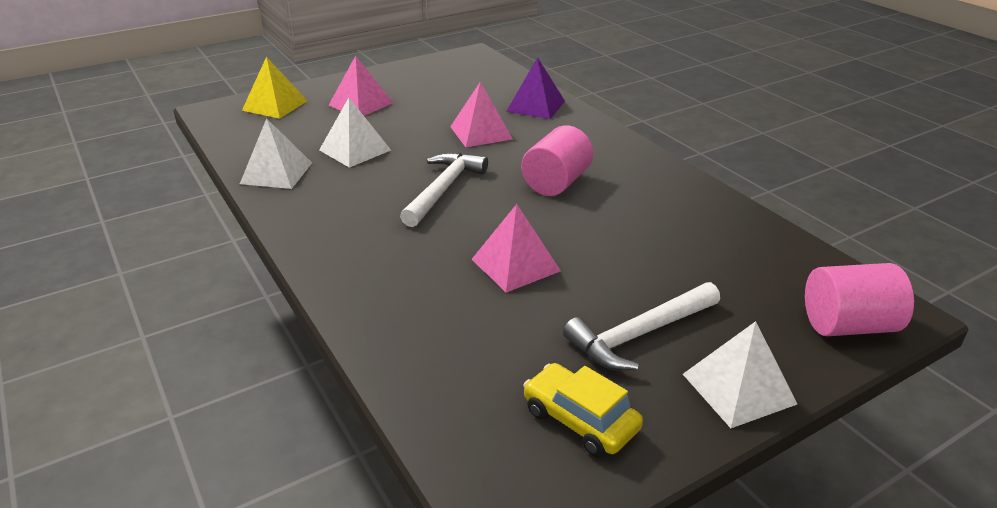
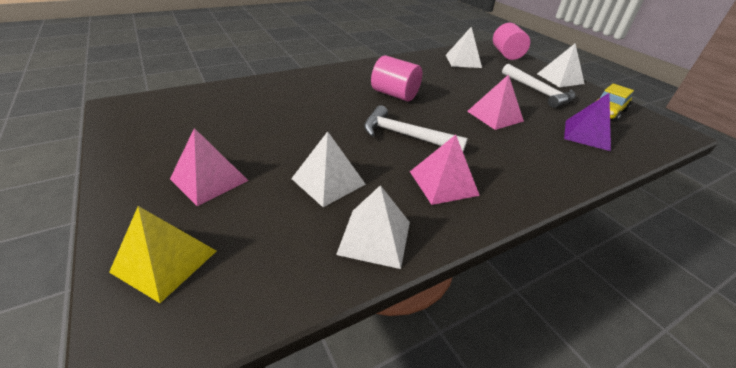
camera: 90 degrees left, 5 degrees up
(481, 133) = (310, 114): pink pyramid -> pink pyramid (443, 183)
(536, 106) = (269, 89): purple pyramid -> purple pyramid (587, 135)
(747, 256) = (463, 61): none -> white pyramid

